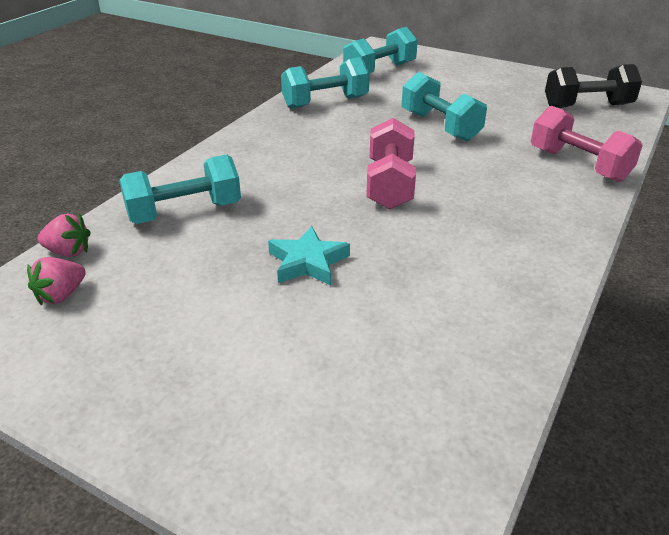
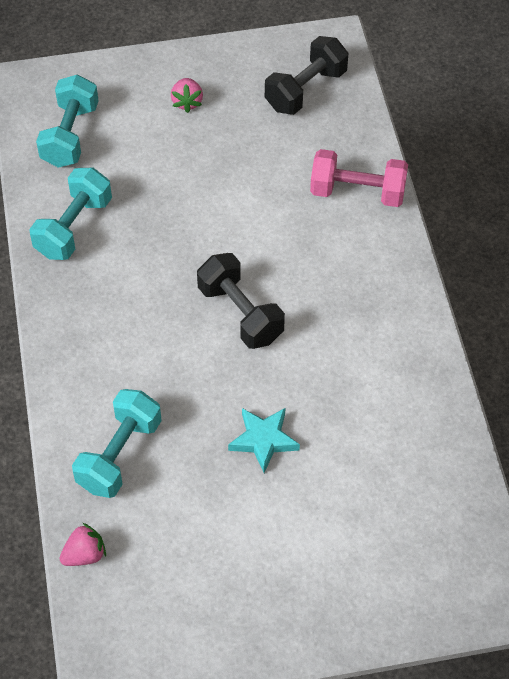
camera: 40 degrees left, 20 degrees up
(61, 295) = (133, 591): pink strawberry -> pink strawberry (187, 102)
(389, 184) = (240, 314): pink dumbbell -> black dumbbell
(440, 126) = (210, 202): turquoise dumbbell -> none

